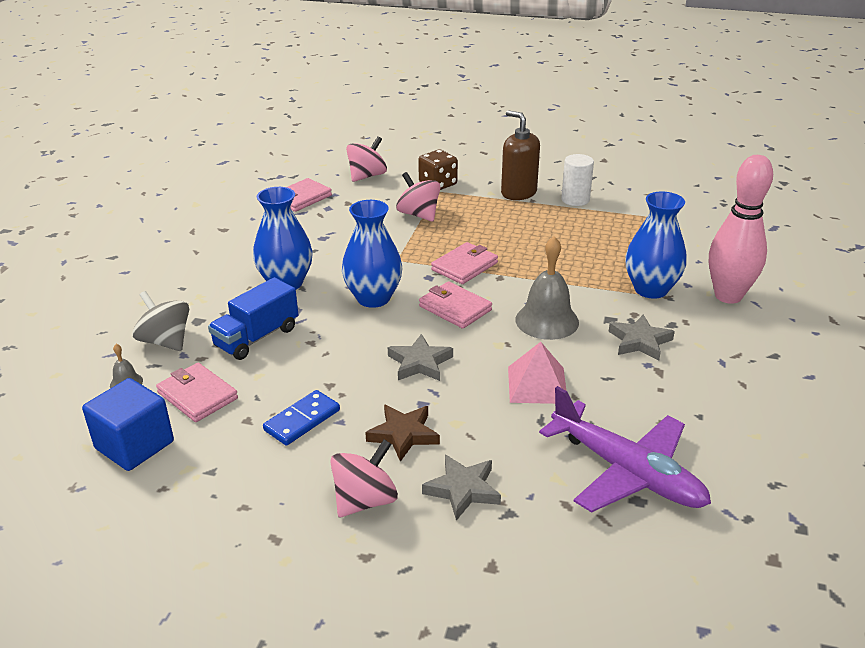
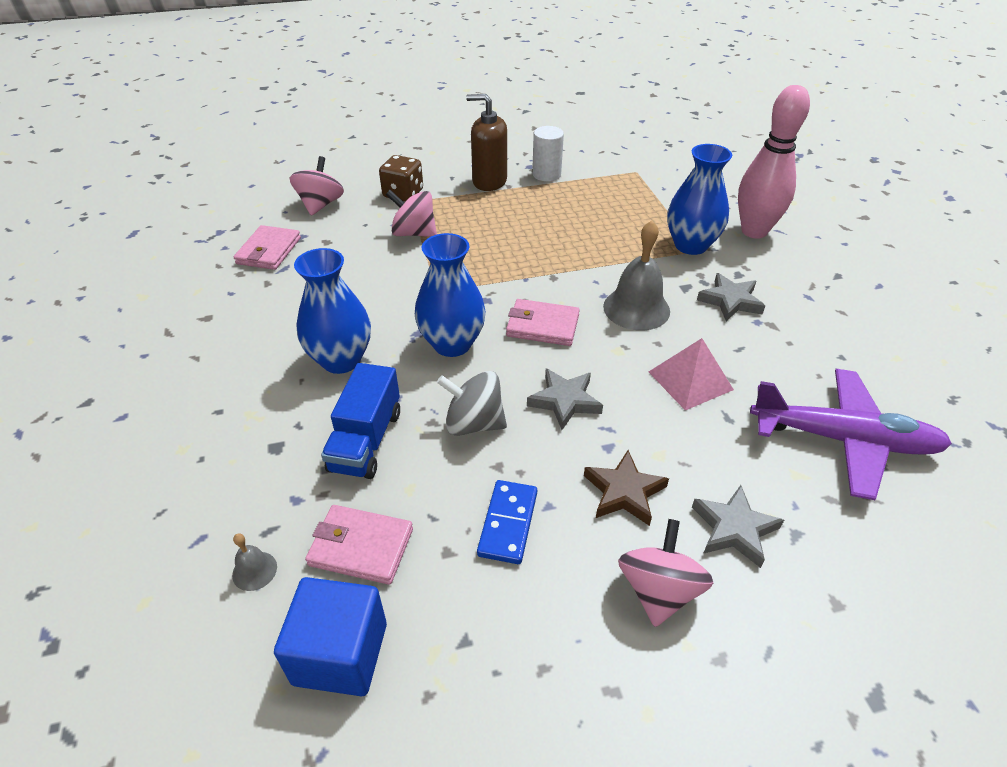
camera: 30 degrees left, 10 degrees up
(166, 341) = (258, 491): grey spinning top -> grey spinning top (474, 423)
(464, 266) = (510, 276): pink wallet -> none

